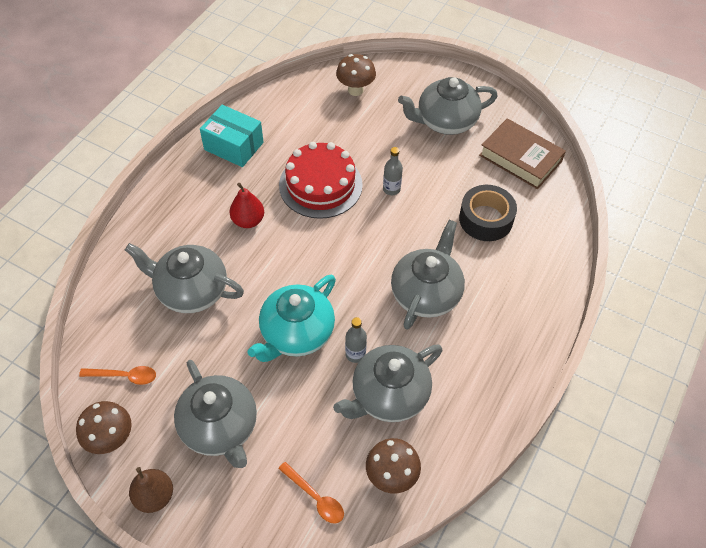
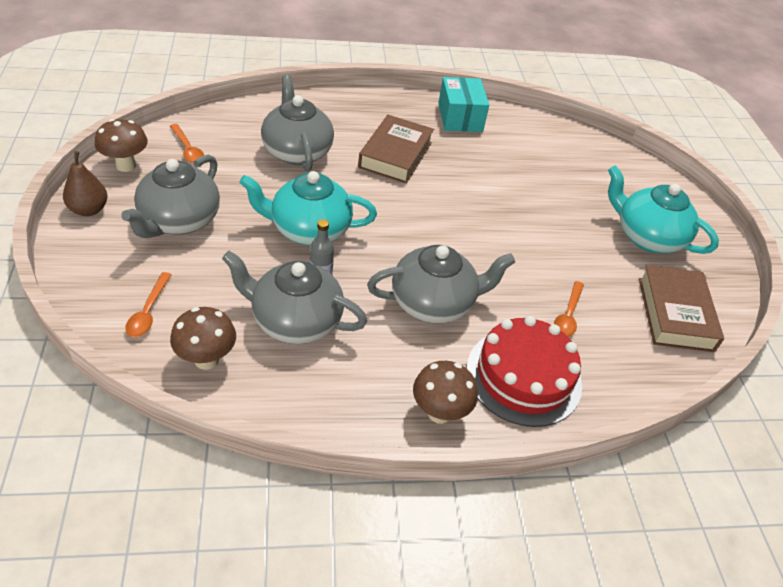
camera: 50 degrees right, 10 degrees down
(248, 221) = (395, 155): red pear -> brown book
(320, 185) = (478, 182): red cake -> red cake (523, 376)
(355, 90) = (604, 163): brown mushroom -> brown mushroom (439, 412)
(391, 189) = (525, 230): grey bottle -> none
(445, 121) = (647, 237): grey teapot -> turquoise teapot
(485, 219) = (568, 315): black tape -> orange spoon

